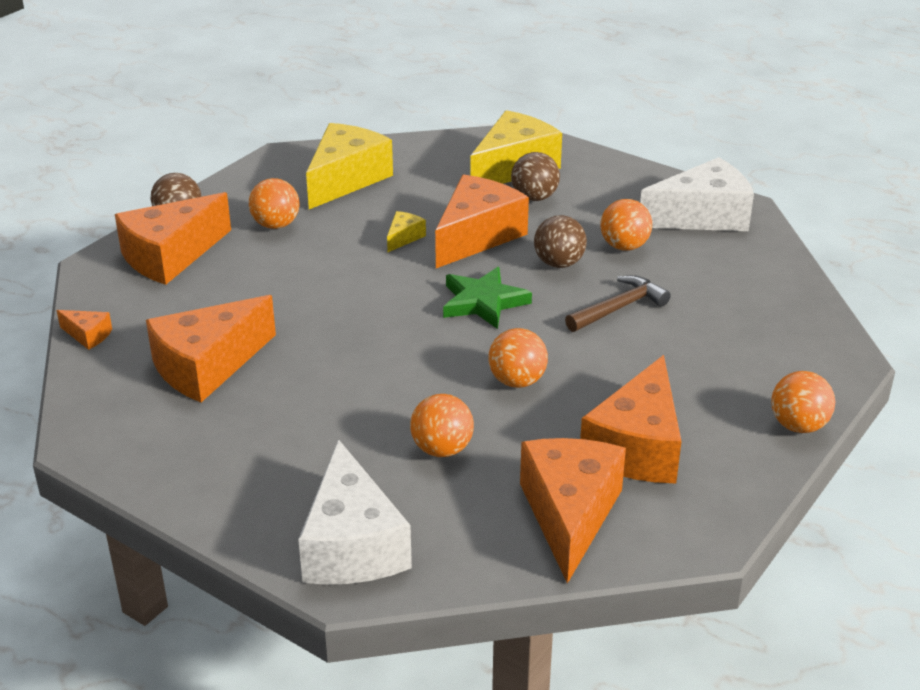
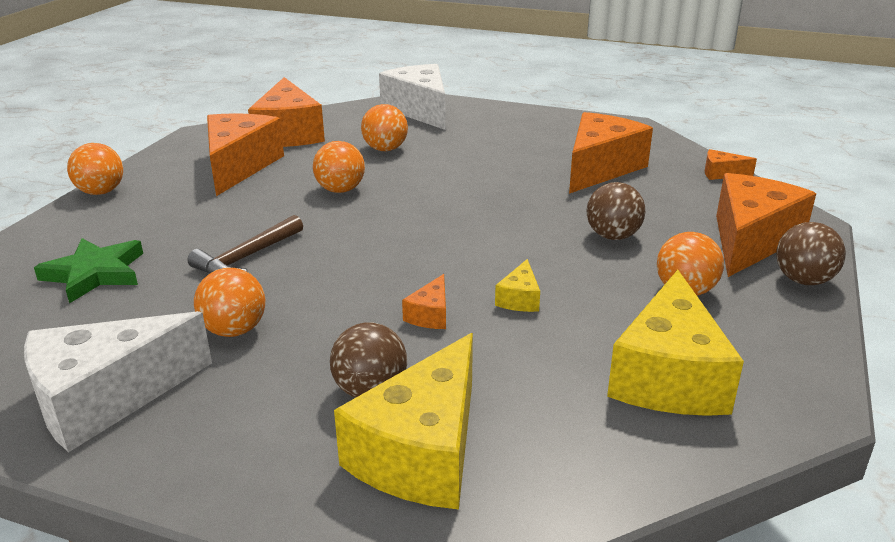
camera: 165 degrees right, 5 degrees down
(477, 236) = (430, 315): orange cheese -> orange cheese, size x0.44
(483, 302) = (392, 243): green star -> green star (95, 274)
(559, 263) = (318, 295): brown ball -> brown ball (613, 236)

